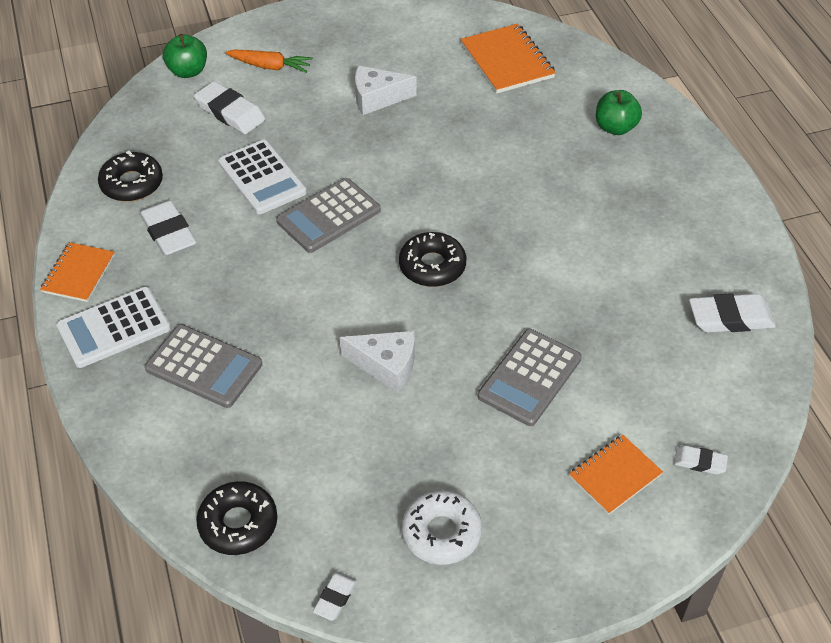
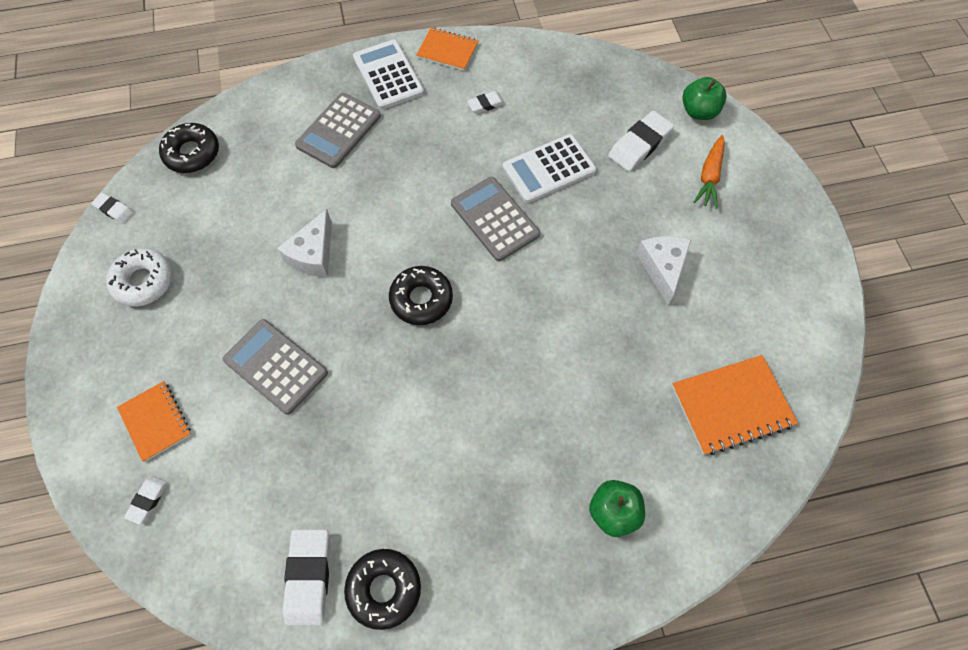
camera: 95 degrees right, 15 degrees up
(132, 184) = (547, 78): black donut -> black donut (384, 589)
(168, 233) = (486, 104): white eraser -> white eraser, size x0.54

